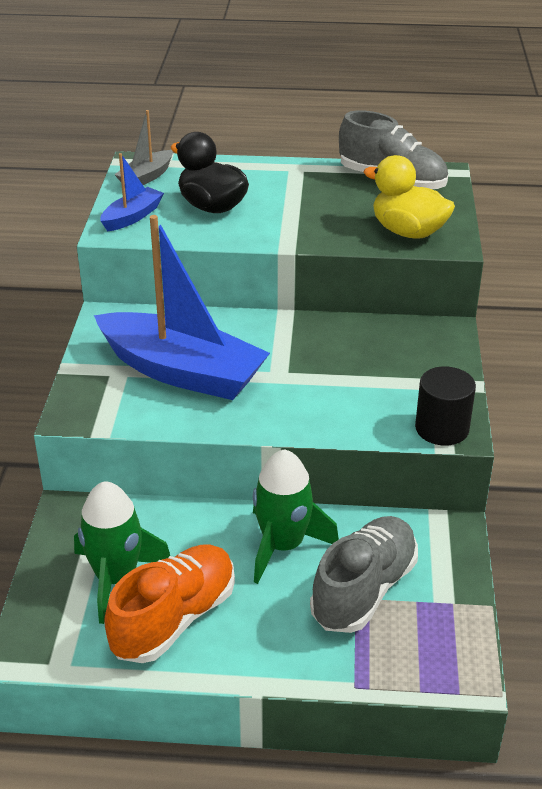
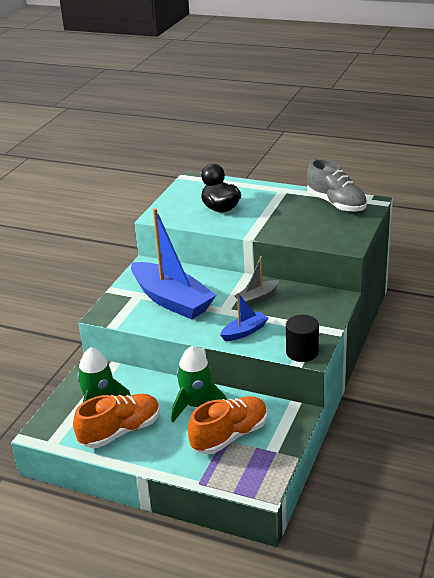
camera: 20 degrees right, 5 degrees down
(132, 217) = (172, 209): blue boat -> blue boat (244, 332)
(146, 177) = (192, 187): grey boat -> grey boat (257, 298)
(364, 590) = (230, 436): grey shoe -> orange shoe
(408, 232) = (327, 235): yellow duck -> none

